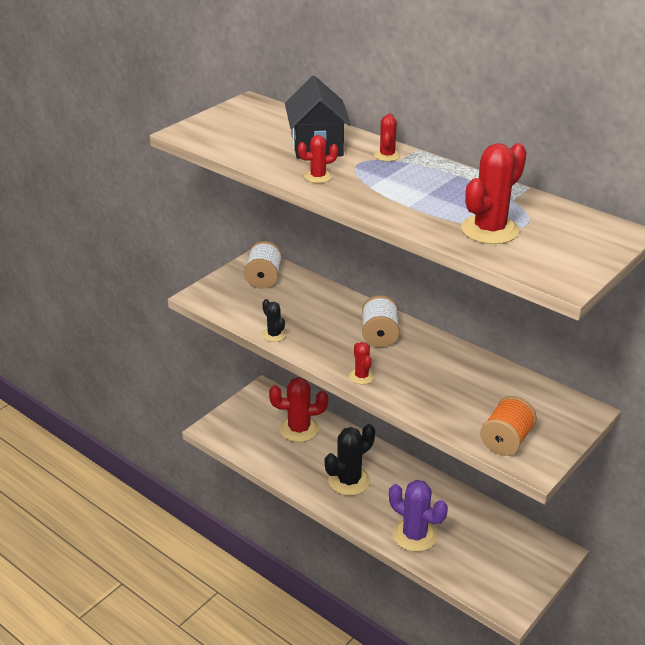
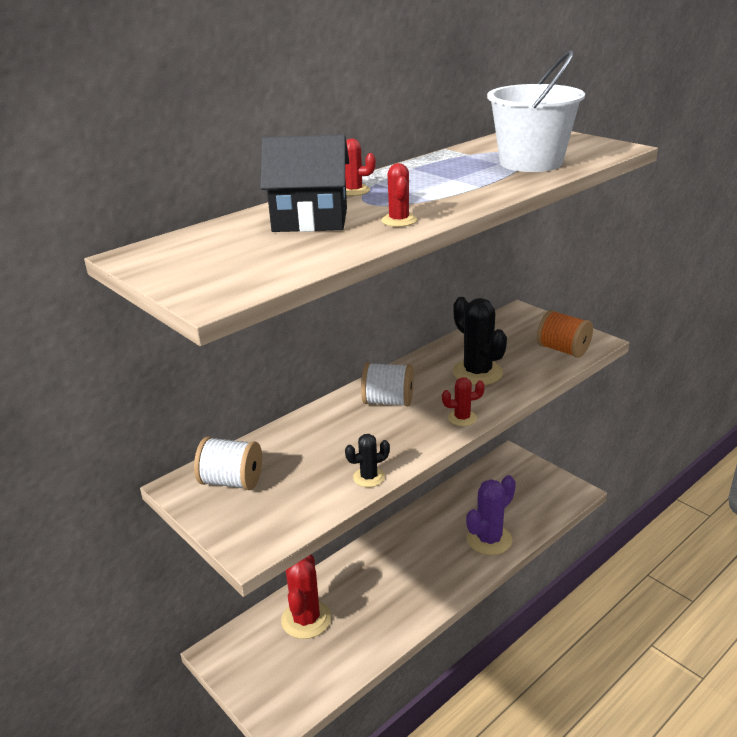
camera: 80 degrees left, 5 degrees down
(349, 481) = (405, 581): black cactus -> black cactus (477, 372)
(490, 230) = (531, 163): red cactus -> white bucket

